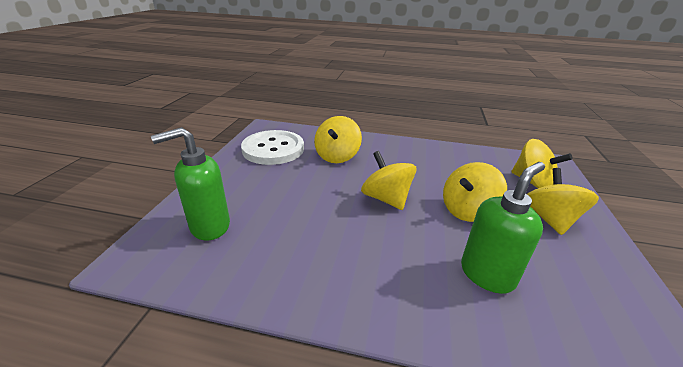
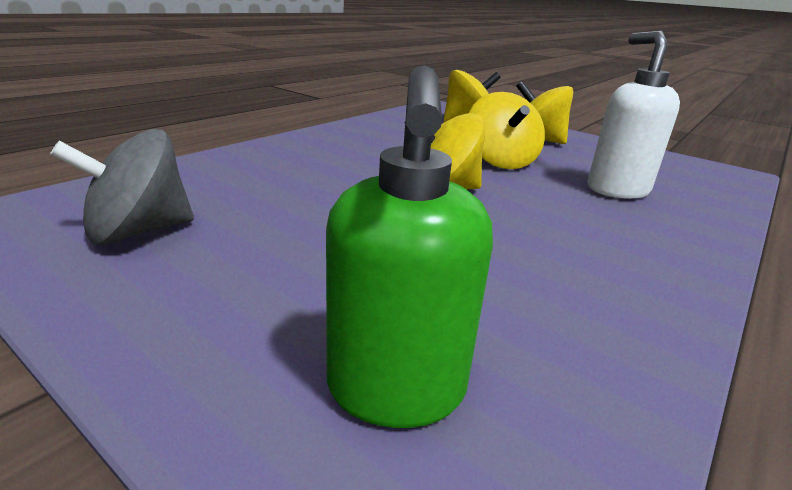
camera: 65 degrees left, 5 degrees down
(273, 149) = (138, 231): white button -> grey spinning top
(337, 156) = (273, 185): yellow spinning top -> none
(487, 274) = (617, 190): green soap dispenser -> white soap dispenser

